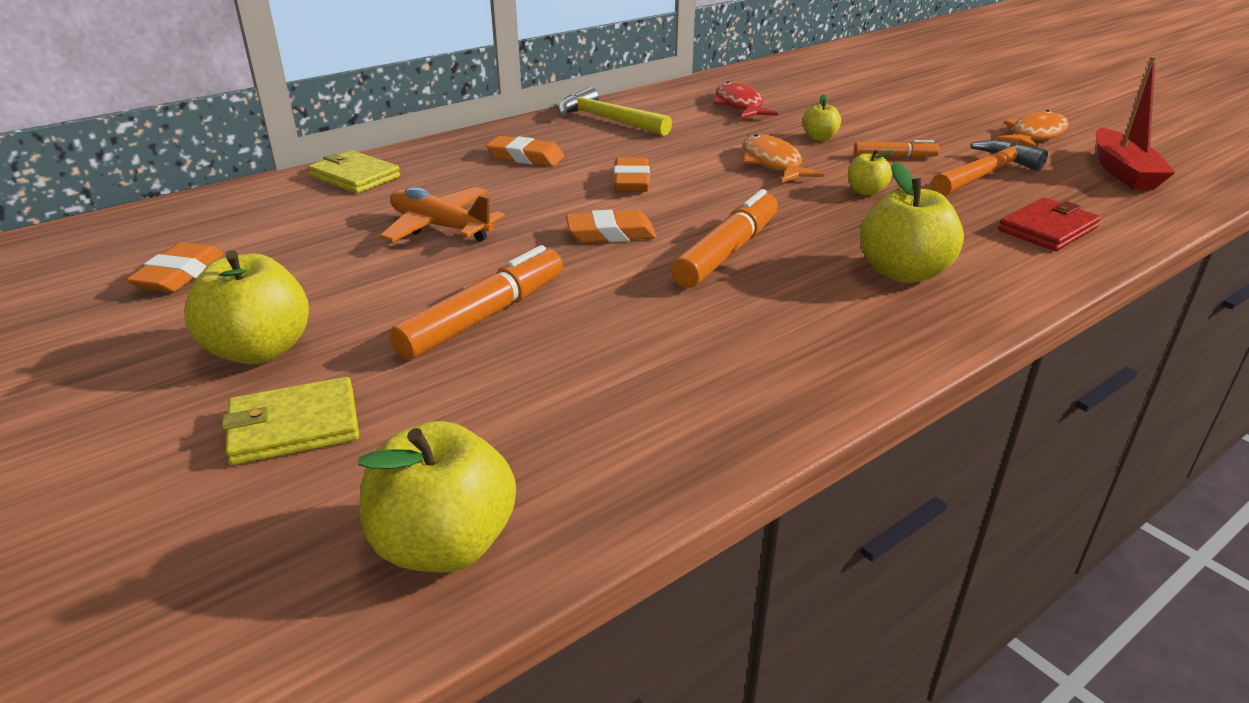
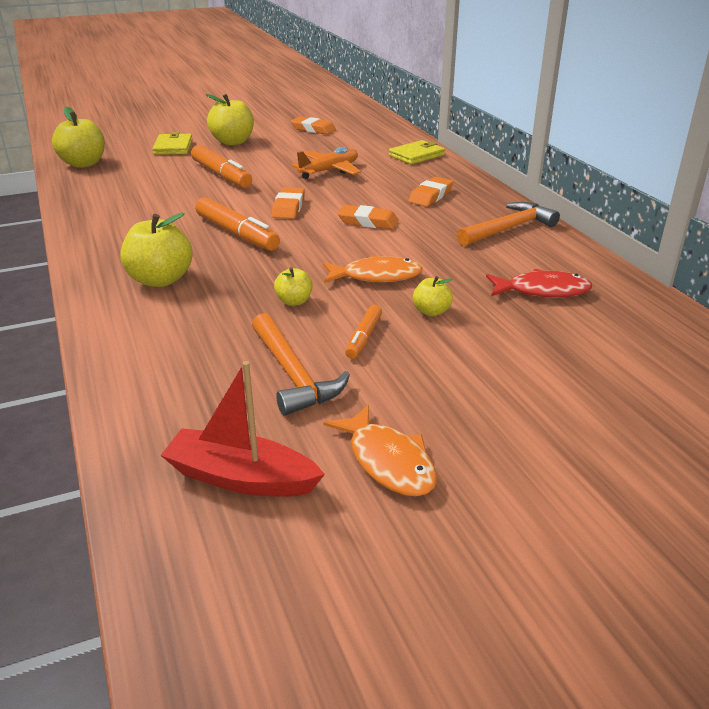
camera: 105 degrees right, 0 degrees up
(607, 120) = (509, 228): yellow hammer -> orange hammer
(1047, 229) = (163, 361): red wallet -> none

